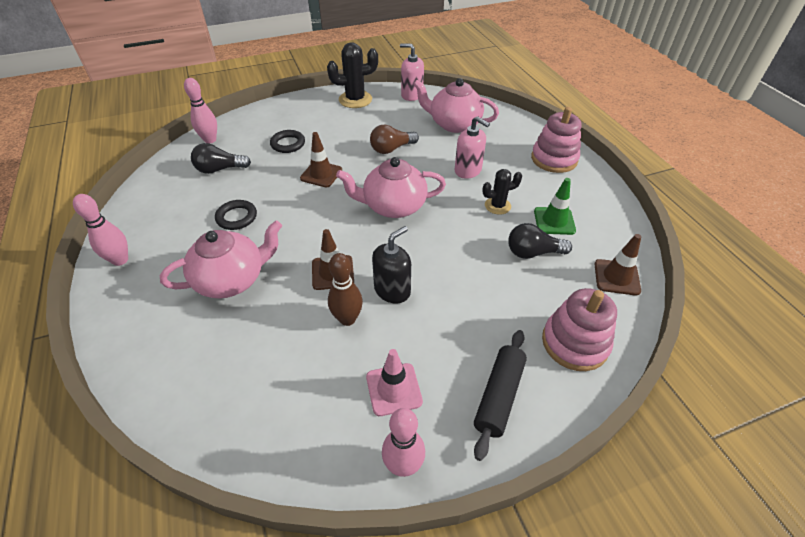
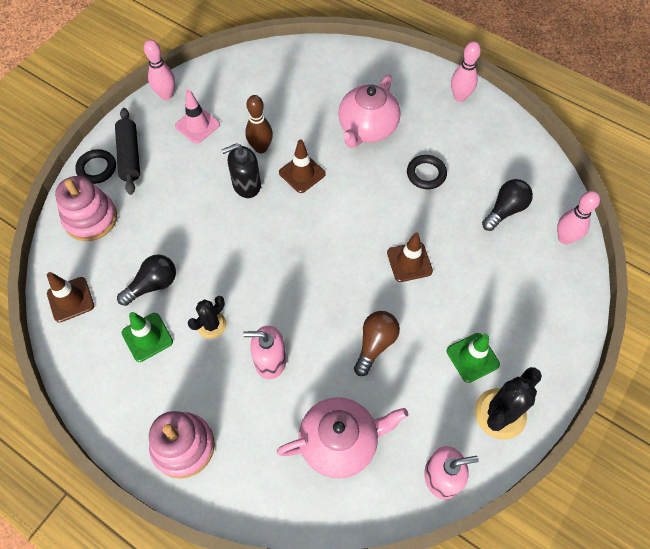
camera: 145 degrees right, 15 degrees up
(288, 144) = (486, 282): black ring -> black ring (97, 168)
(341, 121) = (472, 357): none -> green traffic cone
(392, 290) = (246, 185): black soap dispenser -> black soap dispenser turned 60 degrees clockwise
(393, 206) = (308, 264): pink teapot -> none

